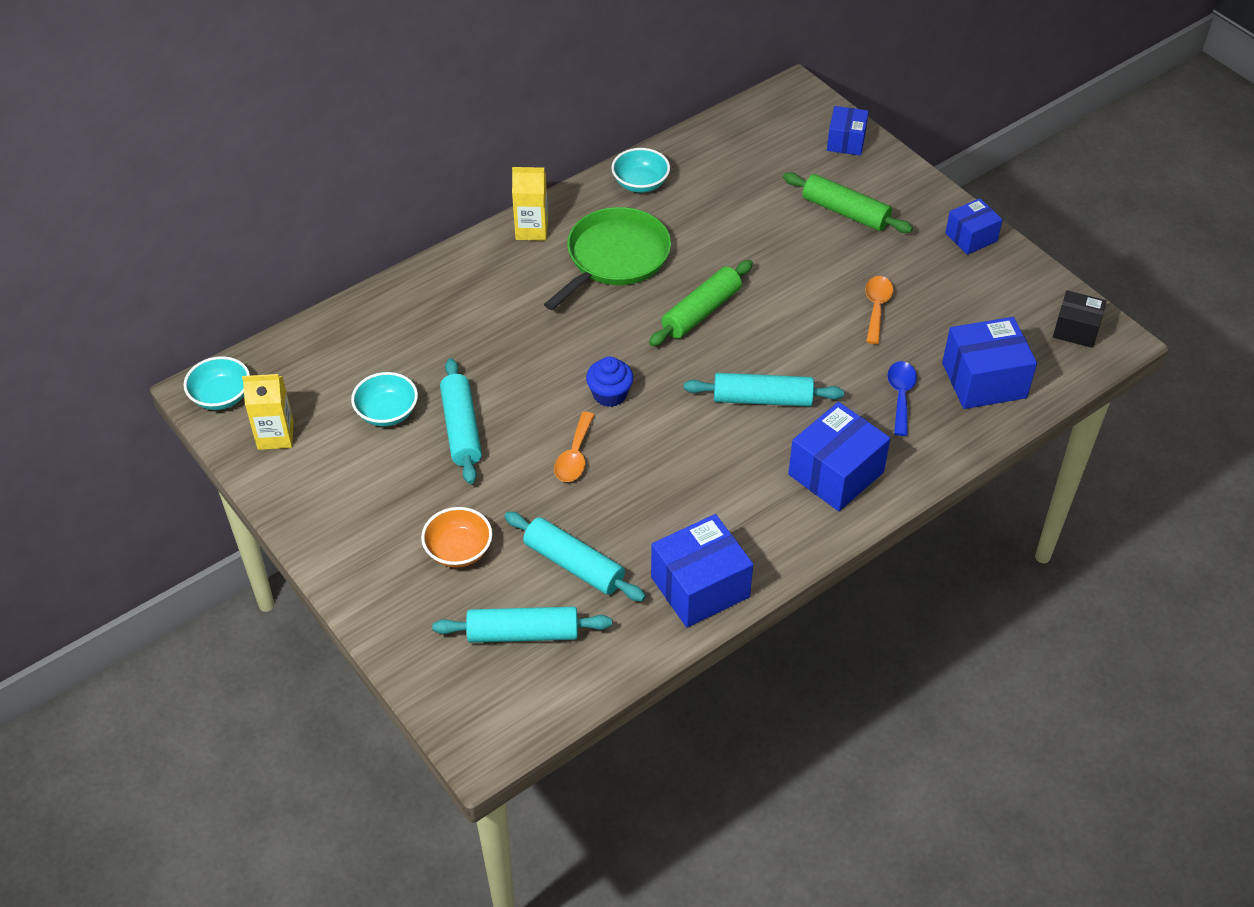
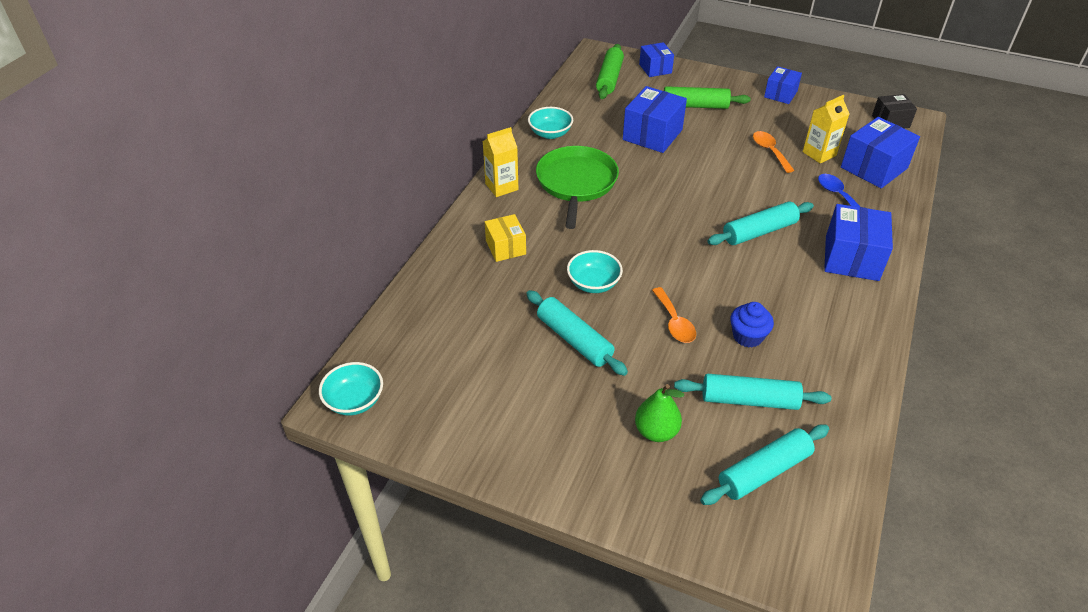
camera: 30 degrees left, 5 degrees down
(275, 435) = (428, 411): yellow carton -> yellow carton (819, 154)
(387, 413) = (506, 353): turquoise bowl -> turquoise bowl (593, 283)
(458, 550) = (656, 431): orange bowl -> green pear
(477, 302) = (505, 247): none -> yellow box
(609, 394) = (658, 270): blue cupcake -> blue cupcake (747, 336)
(700, 587) = (848, 373): blue box -> blue box (652, 135)
(701, 311) = (666, 194): green rolling pin -> green rolling pin (609, 78)

